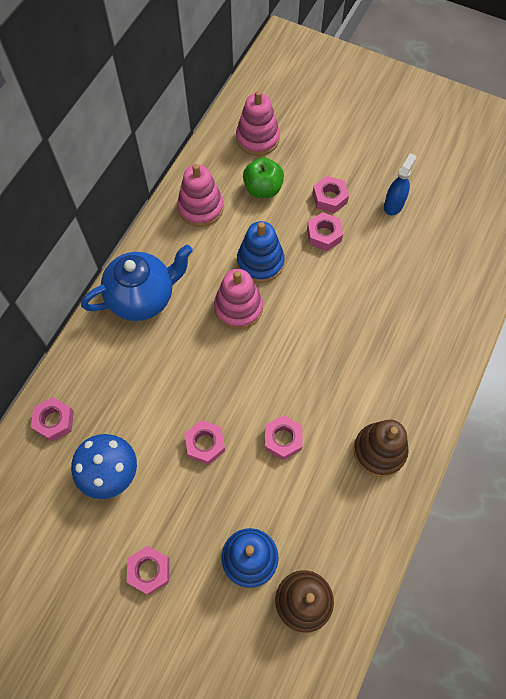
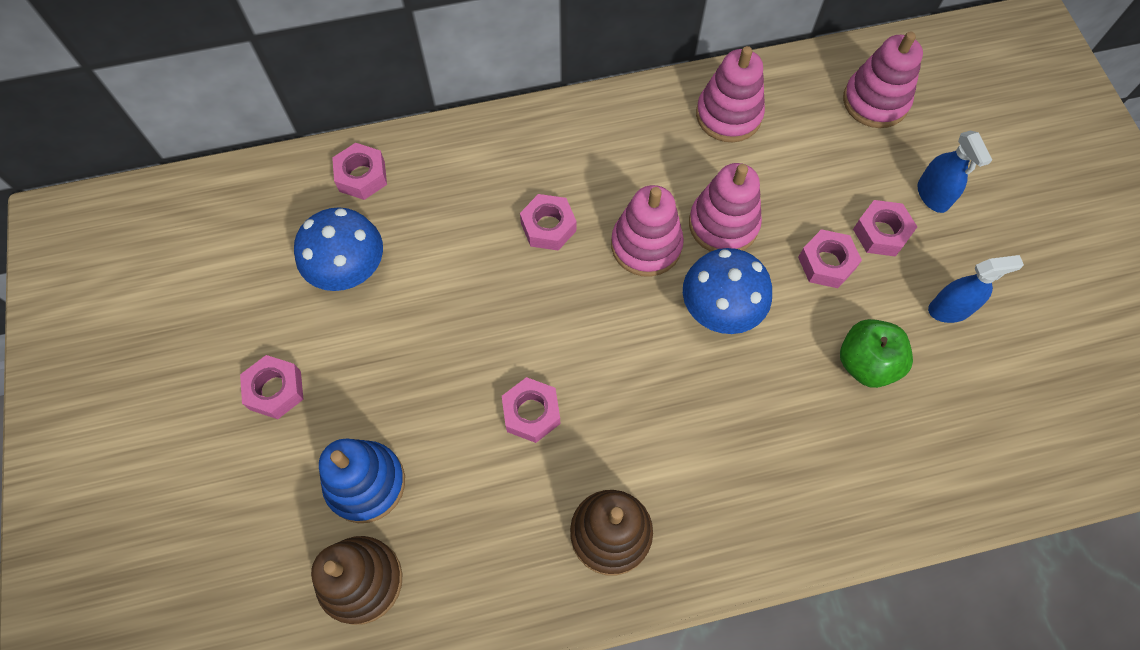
camera: 50 degrees right, 0 degrees up
(143, 297) = (568, 146): blue teapot -> none
(205, 444) = (457, 336): pink nut -> pink nut (548, 227)
(260, 262) = (723, 224): blue stacking toy -> pink stacking toy
(263, 189) = (817, 156): green apple -> green apple (866, 363)
(306, 303) = (719, 310): none -> blue mushroom
(330, 160) = (932, 195): none -> blue spray bottle

